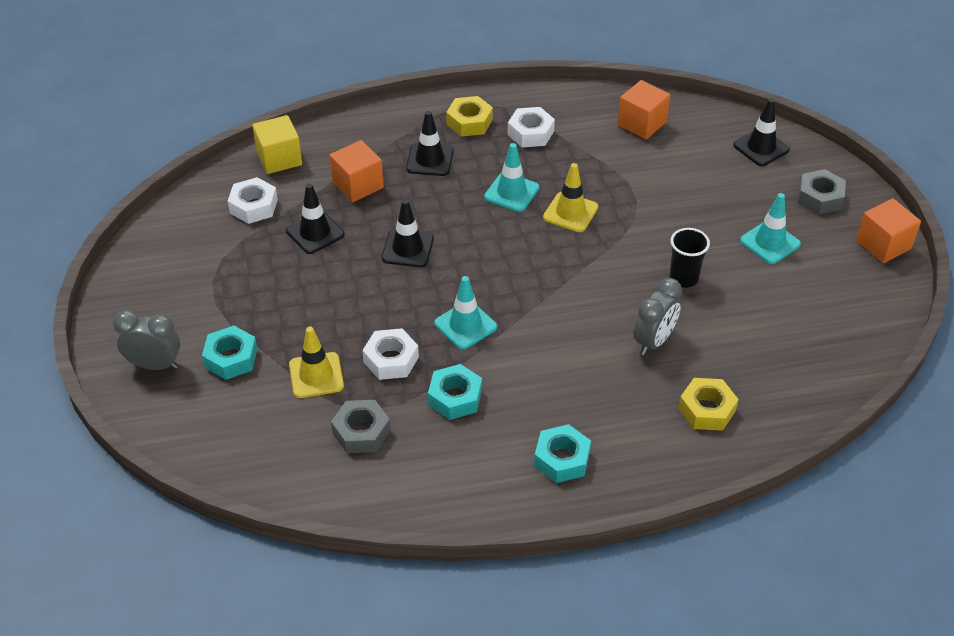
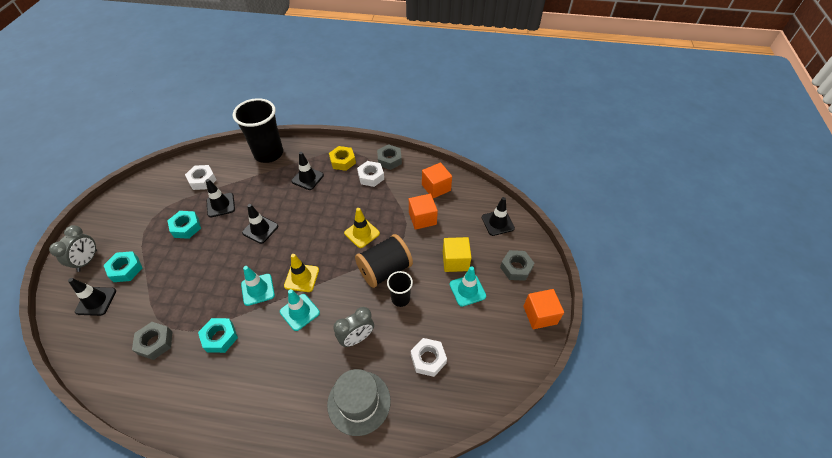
camera: 20 degrees right, 5 degrees up
(155, 365) = (87, 260): grey clock -> grey clock turned 75 degrees clockwise
(219, 411) = (96, 301): none -> black traffic cone
(279, 158) = (234, 156): yellow cube -> yellow cube (455, 261)
(316, 375) = (159, 295): yellow traffic cone -> yellow traffic cone (301, 278)
(337, 140) = (268, 154): none -> black cup
(358, 185) = (261, 183): orange cube -> orange cube (422, 218)
(391, 360) = (203, 299): white nut -> white nut (428, 359)
(511, 192) = (337, 211): turquoise traffic cone -> turquoise traffic cone (299, 312)
(543, 102) = (389, 160): none -> grey nut
(562, 459) = (250, 406): turquoise nut -> turquoise nut (186, 227)
(637, 250) = (385, 270): none -> black spool
(707, 410) = (359, 402): yellow nut -> grey hat

